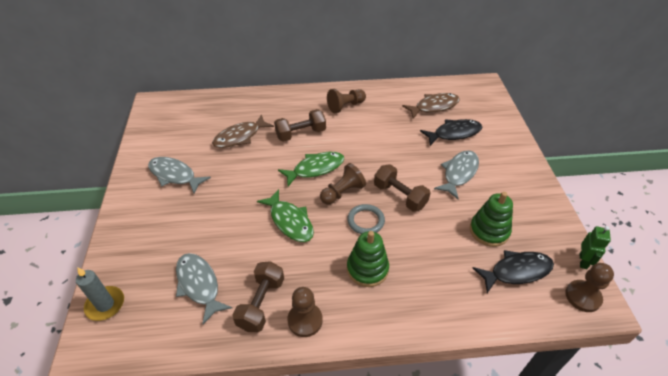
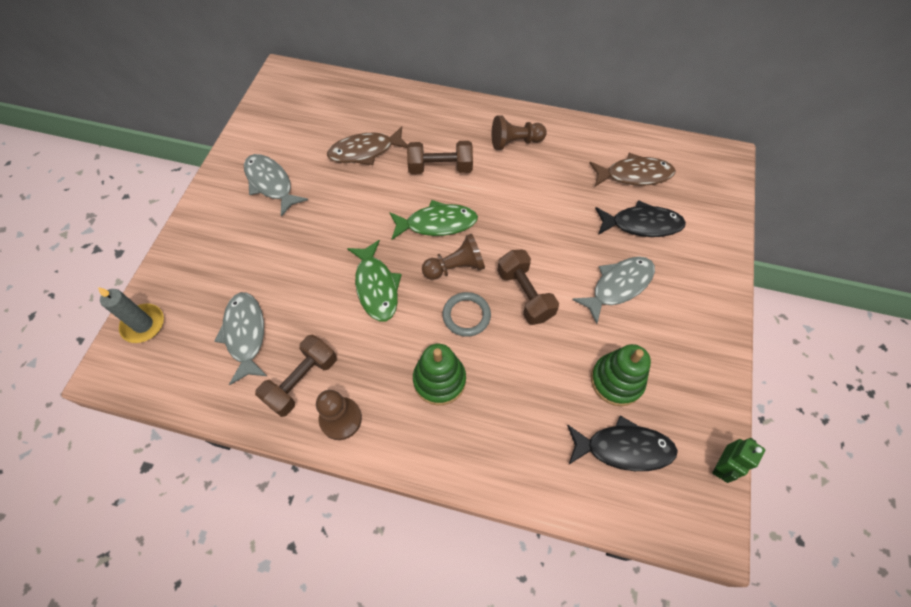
camera: 20 degrees right, 15 degrees up
(583, 297) = (693, 513): brown pawn -> none

